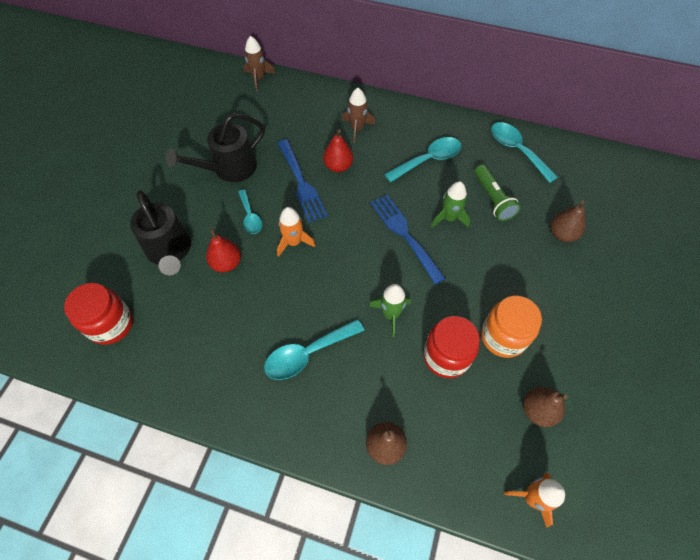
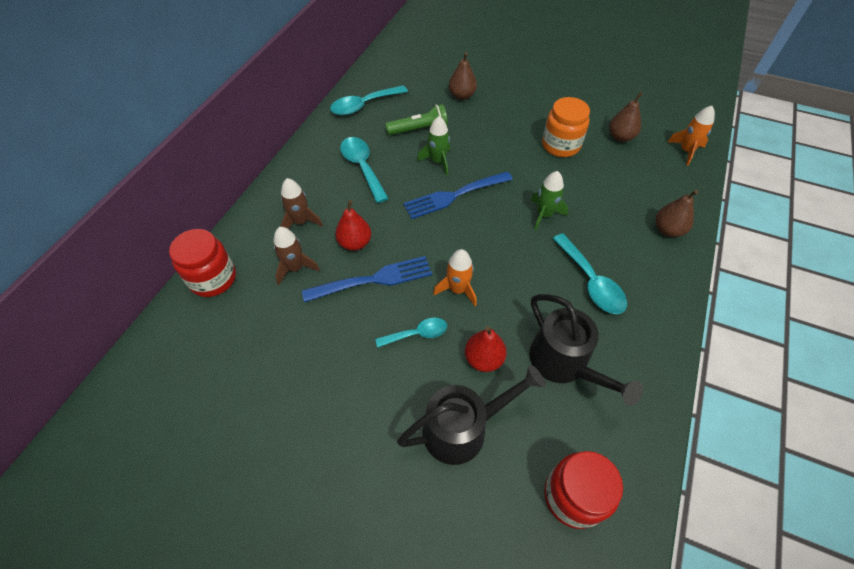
camera: 85 degrees left, 5 degrees down
(229, 169) = (335, 360): black watering can -> black watering can (564, 364)
(258, 78) = (170, 325): brown rocket -> brown rocket (295, 268)
(446, 356) = (582, 182): red jar -> red jar (213, 278)

